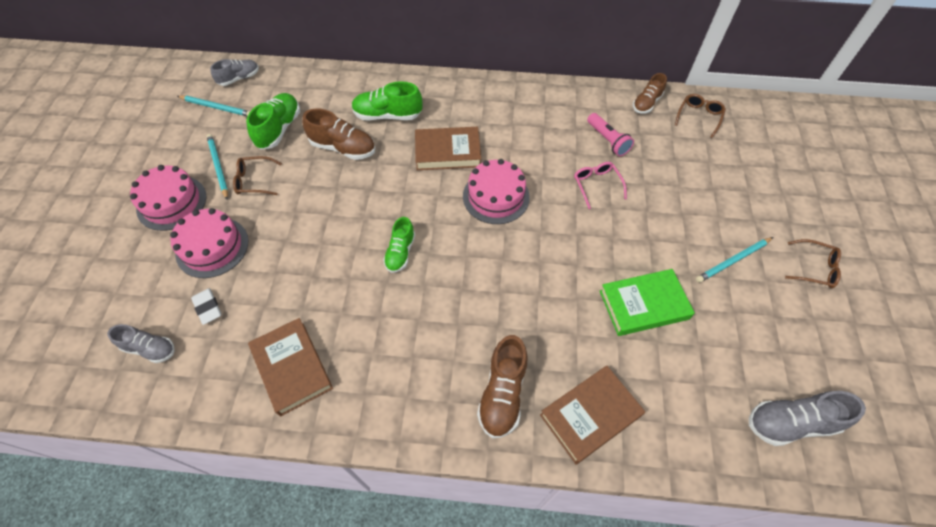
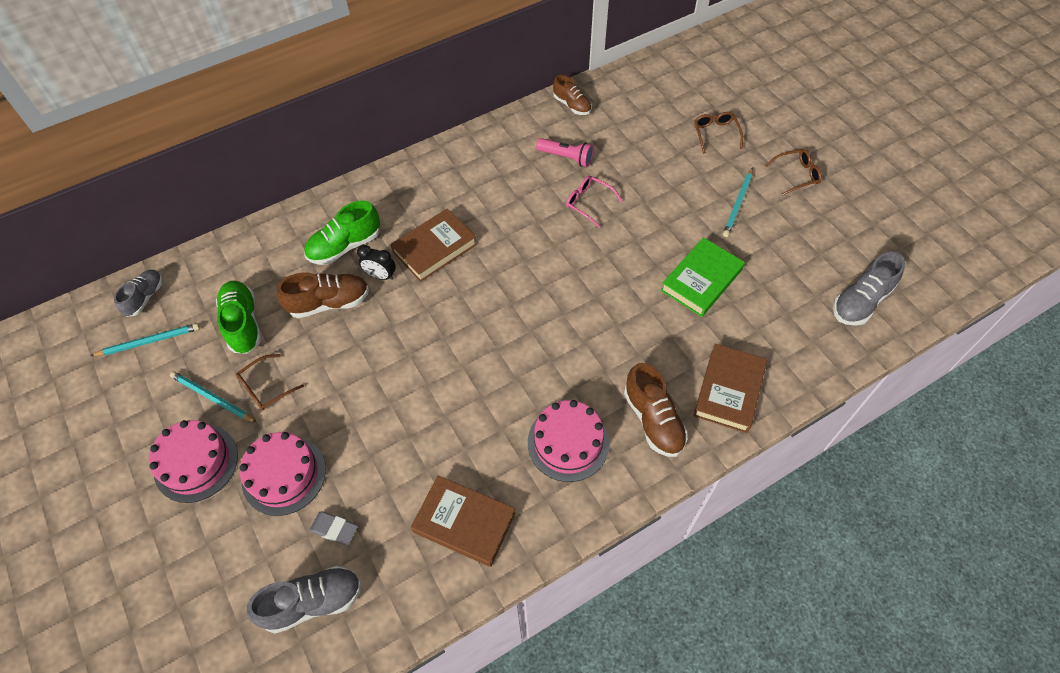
camera: 35 degrees left, 0 degrees up
(150, 348) = (312, 602): grey shoe -> grey shoe, size x1.50
(208, 307) = (334, 529): white eraser -> grey eraser
(393, 149) = (380, 276): none -> black clock
(400, 252) = (471, 364): green shoe -> none
(496, 196) = (512, 263): pink cake -> pink cake (568, 442)
(646, 103) = (572, 105): brown shoe -> brown shoe turned 45 degrees counterclockwise
(699, 117) = (623, 95): brown glasses -> brown glasses (715, 134)

